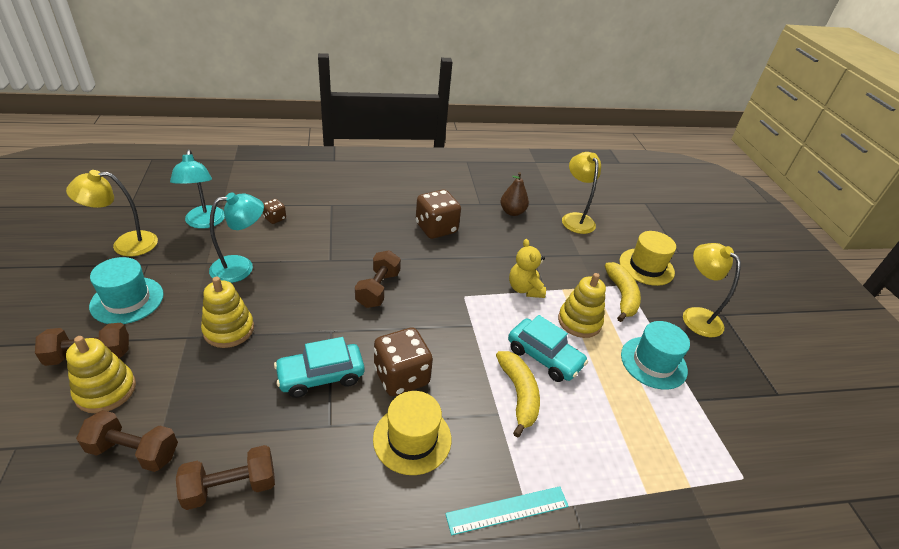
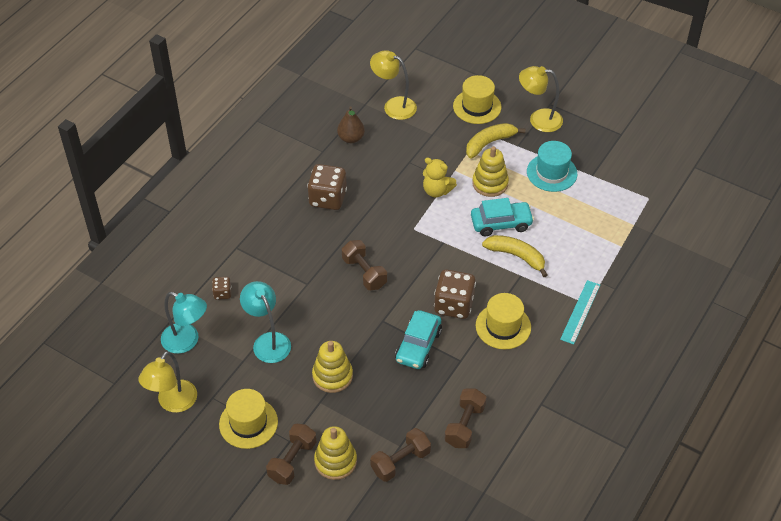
camera: 45 degrees left, 10 degrees up
(127, 300) = (248, 423): turquoise hat -> yellow hat
(241, 267) = (268, 341): turquoise lamp -> turquoise lamp turned 45 degrees counterclockwise
(622, 296) = (489, 143): yellow banana -> yellow banana turned 75 degrees counterclockwise

